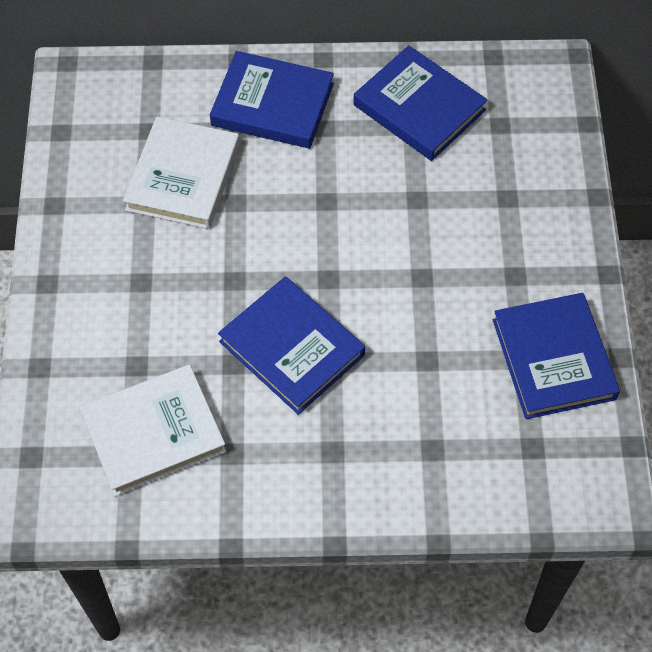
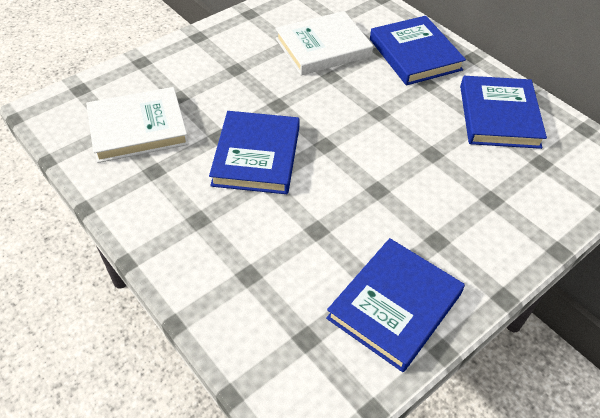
camera: 50 degrees right, 10 degrees down
(153, 433) = (138, 128): white book -> white book turned 45 degrees counterclockwise

